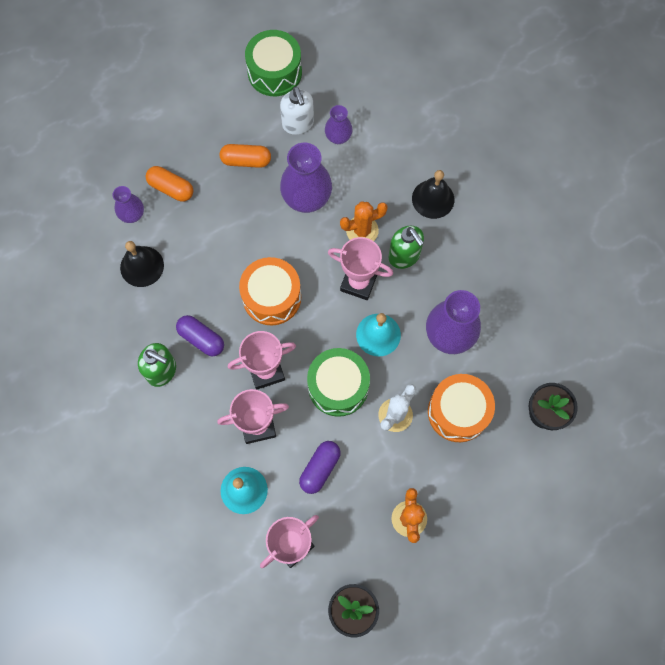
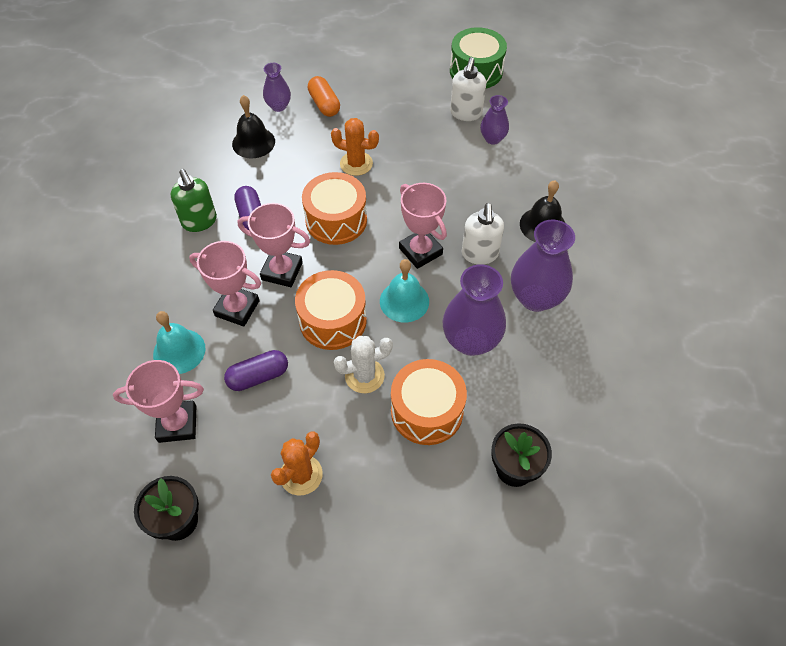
camera: 35 degrees right, 15 degrees down
(246, 160) = (400, 116): orange capsule -> none
(306, 199) = (428, 167): purple vase -> purple vase (535, 298)
(338, 386) = (333, 320): green drum -> orange drum
(362, 230) = (457, 214): orange cactus -> orange cactus (356, 164)
(404, 256) = (479, 254): green soap dispenser -> white soap dispenser

